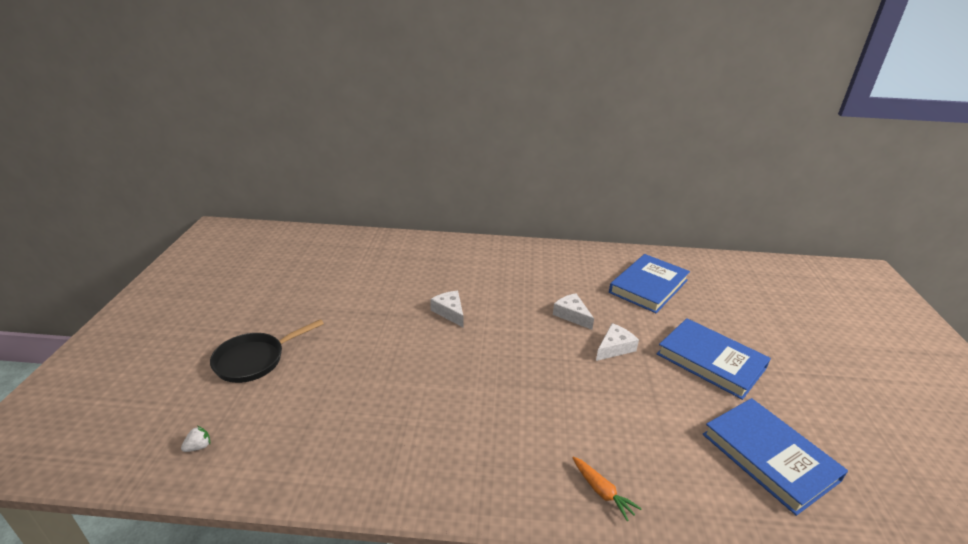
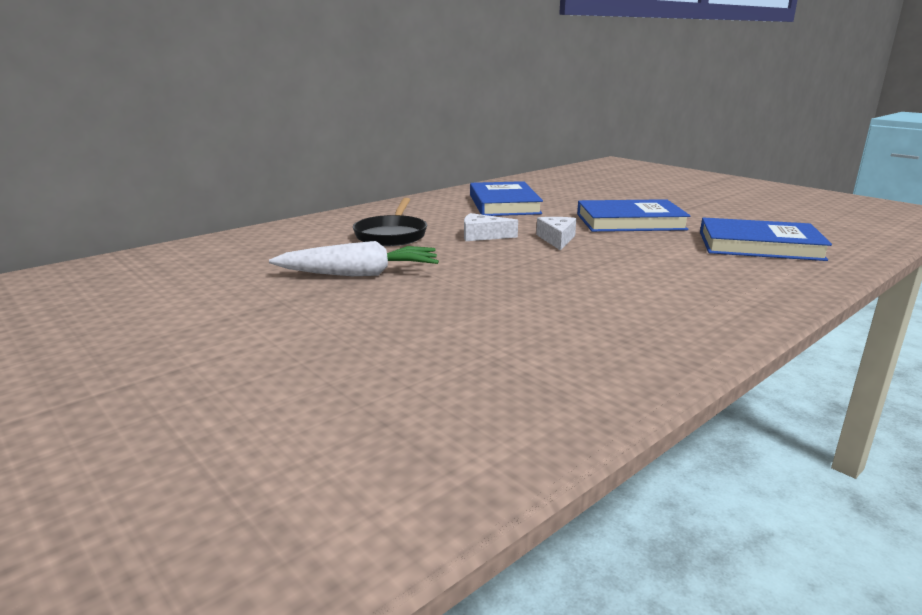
camera: 45 degrees left, 10 degrees down
(199, 447) = (248, 543): white strawberry -> none
(254, 360) = (152, 418): black pan -> black pan (392, 235)
(449, 312) = (359, 274): white cheese -> white carrot
(602, 492) = (730, 307): orange carrot -> none

